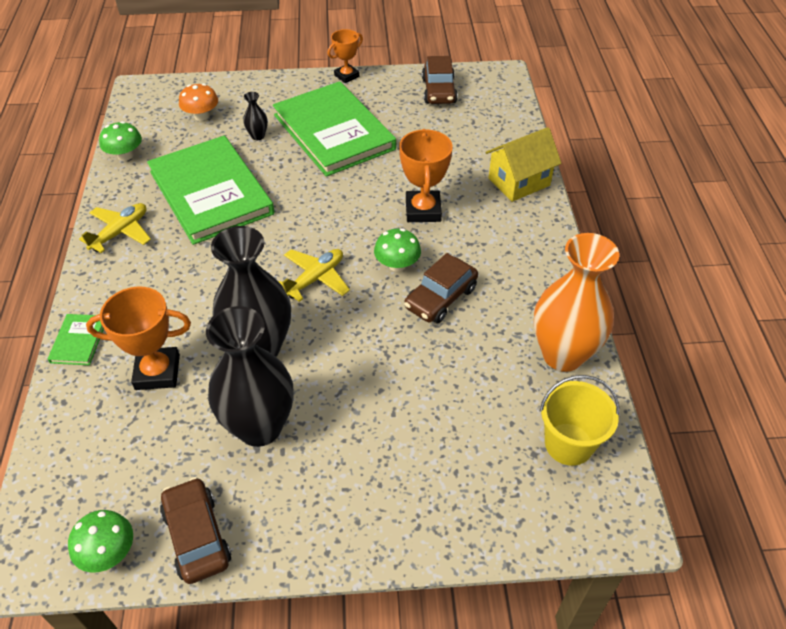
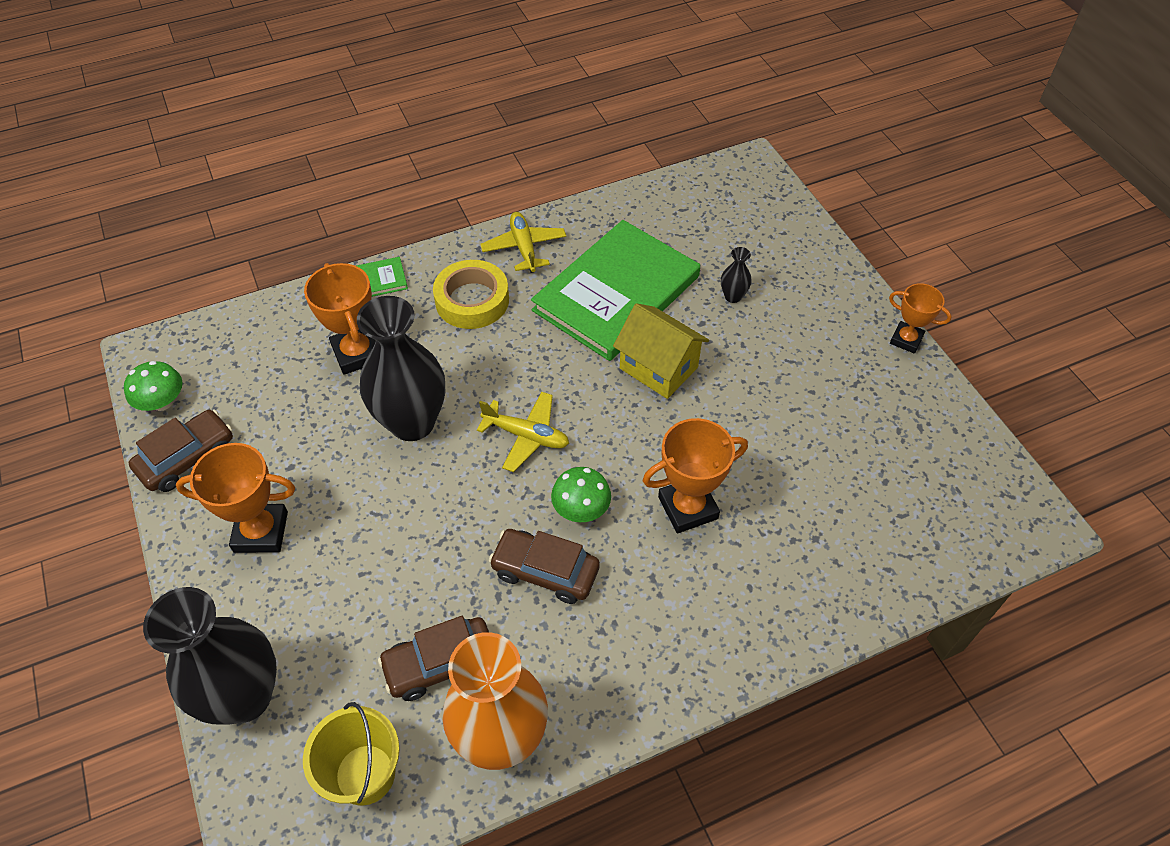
camera: 70 degrees right, 5 degrees up
(120, 232) = (524, 247): yellow plane -> yellow plane turned 120 degrees counterclockwise
(125, 155) = (637, 201): green mushroom -> none
(154, 279) = (472, 300): none -> yellow tape
(201, 116) = (738, 234): orange mushroom -> none
(260, 427) = (314, 460): black vase -> black vase (245, 696)
(316, 482) = (261, 532): none -> orange trophy
(333, 132) = (783, 366): green book -> none
(439, 91) = (944, 453): brown car -> brown car (440, 664)
(519, 182) = (802, 608): yellow house -> yellow house (658, 368)

